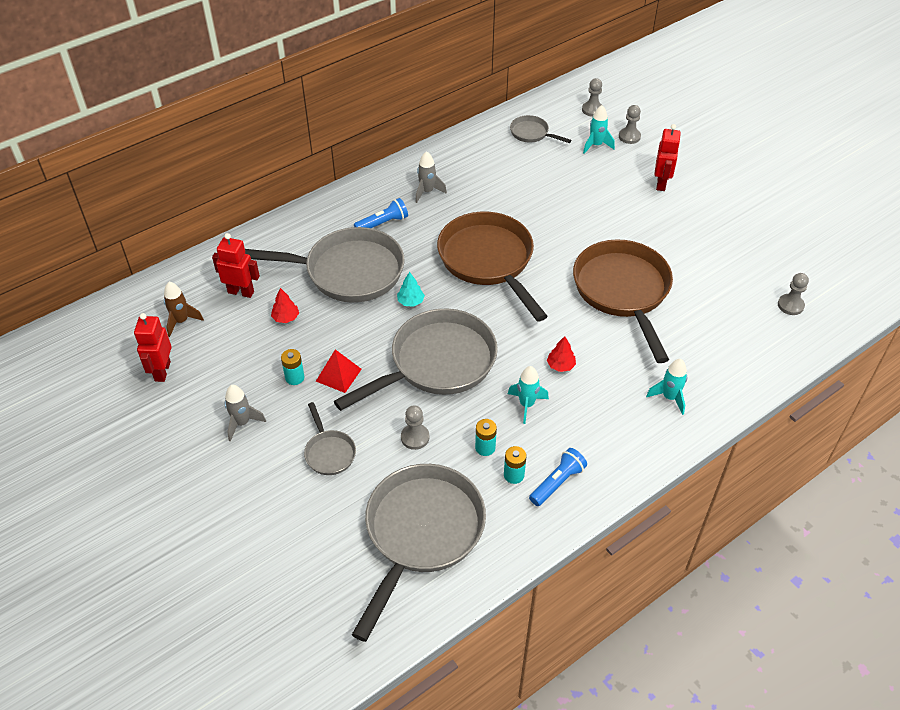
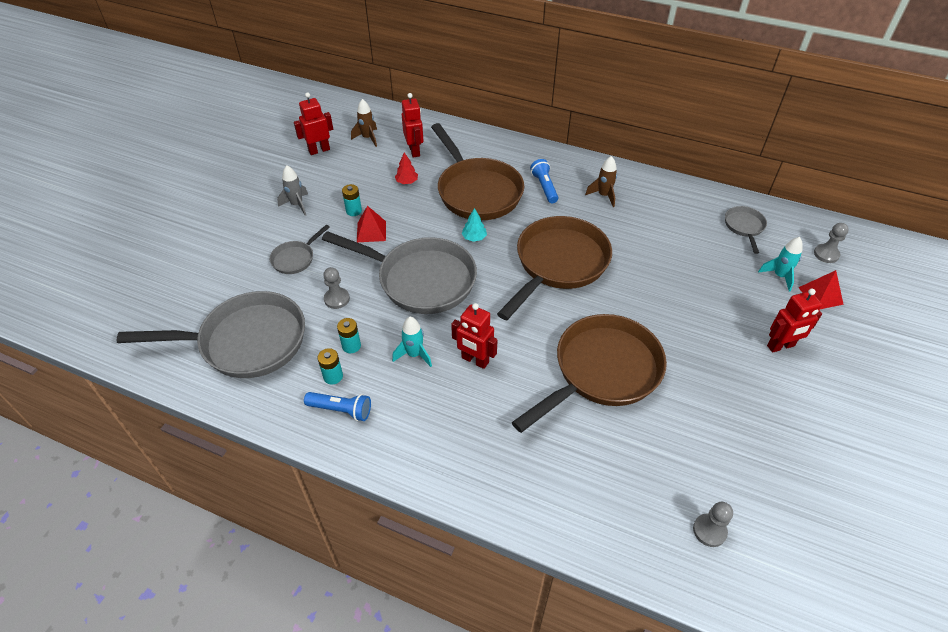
camera: 60 degrees right, 0 degrees up
(348, 272) = (477, 191): grey pan -> brown pan
(383, 223) = (544, 187): blue flashlight -> blue flashlight turned 135 degrees counterclockwise
(427, 192) = (603, 195): grey rocket -> brown rocket
(560, 365) = (475, 360): red tree -> red robot
(629, 137) = (820, 295): grey pawn -> red pyramid
(669, 397) = (493, 460): turquoise rocket -> none

